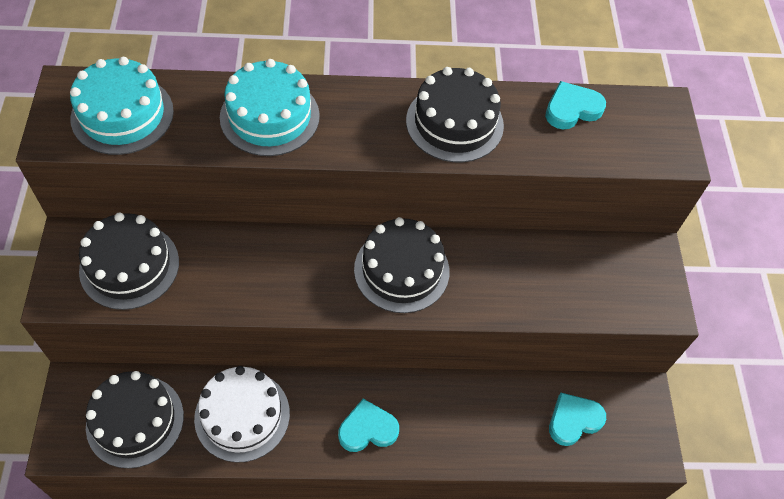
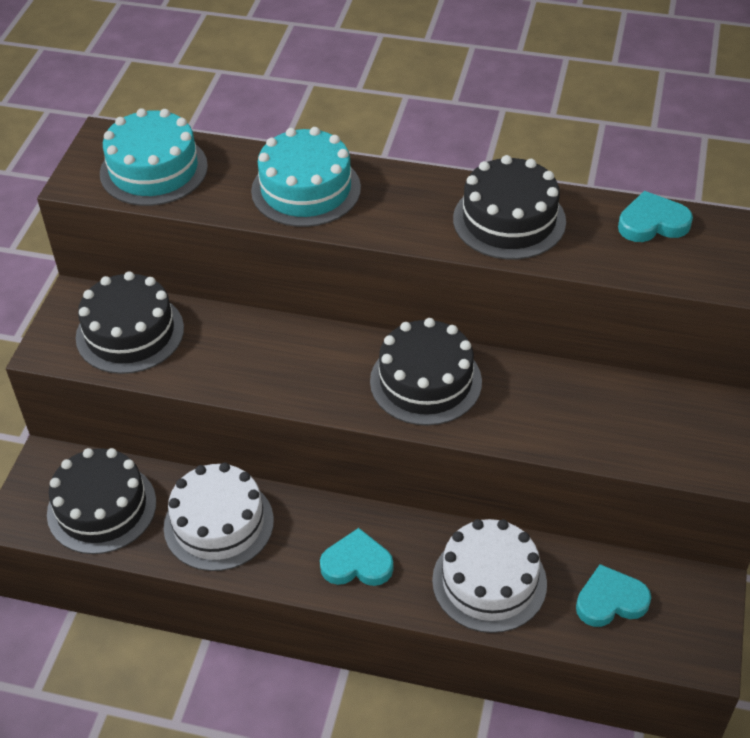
camera: 20 degrees right, 10 degrees down
(477, 423) = (489, 581): none -> white cake

